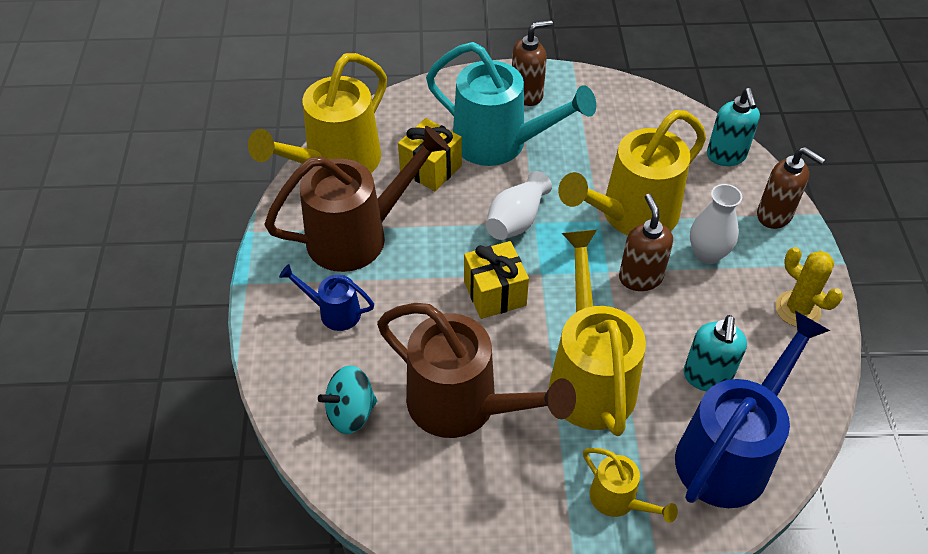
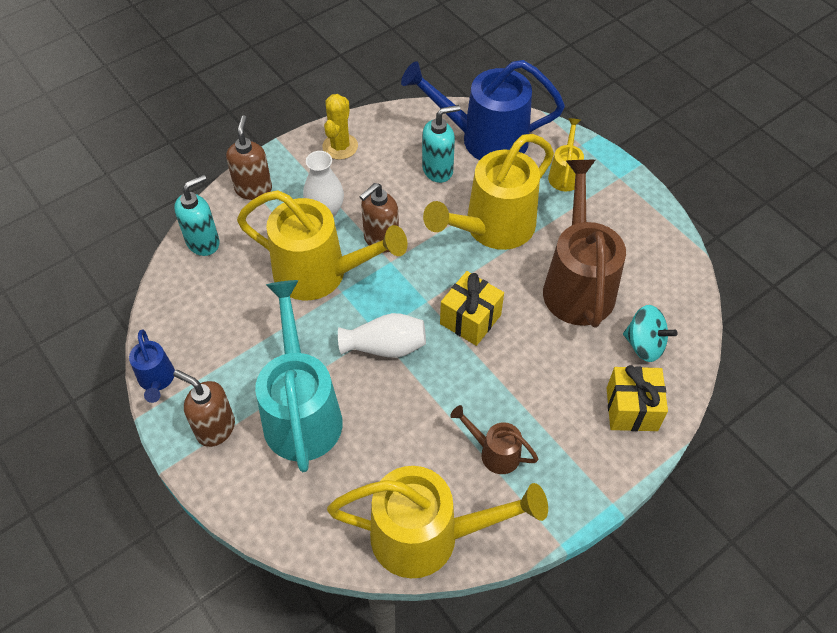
camera: 125 degrees left, 5 degrees up
(334, 312) = (580, 415): blue watering can -> blue watering can (157, 380)
(358, 236) = (494, 452): brown watering can -> brown watering can, size x0.48
(431, 169) = (374, 448): yellow gift -> yellow gift (631, 409)

